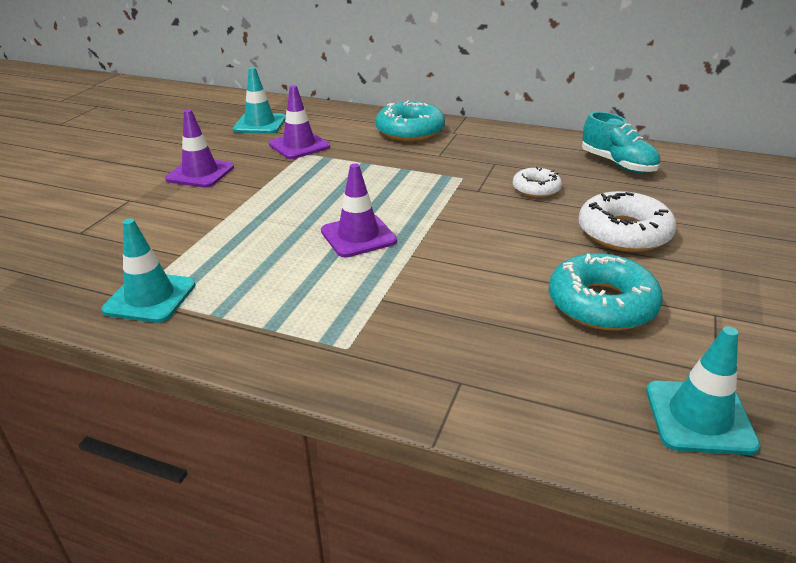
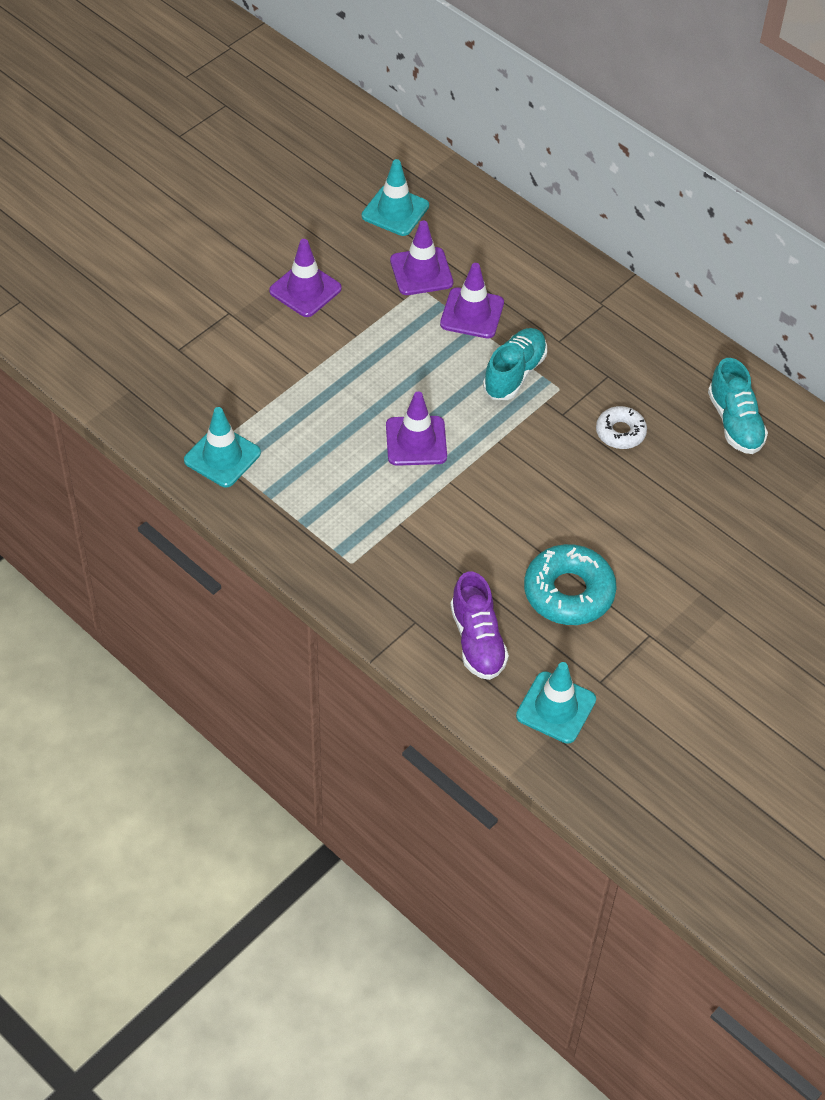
camera: 20 degrees right, 20 degrees up
(356, 156) = (472, 313): none -> purple traffic cone
(410, 131) = (554, 283): turquoise donut -> none
(417, 178) = (514, 373): none -> turquoise shoe
(547, 377) = (477, 640): none -> purple shoe
(623, 233) = (654, 522): white donut -> none

